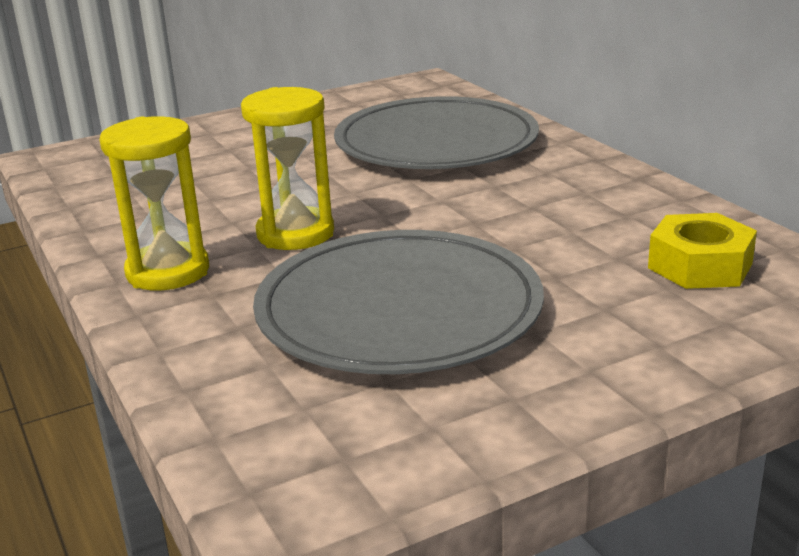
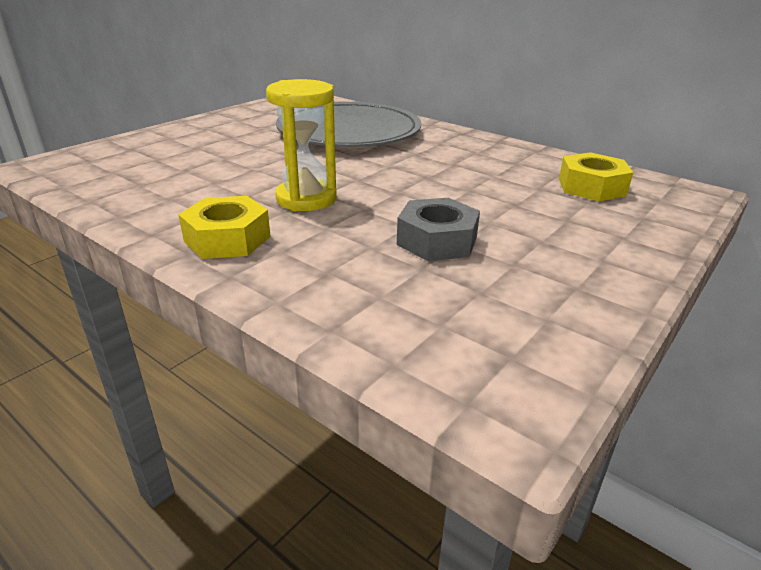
camera: 25 degrees left, 5 degrees up
(168, 272) = (227, 239): yellow hourglass -> yellow nut
(399, 310) = (437, 241): grey plate -> grey nut

